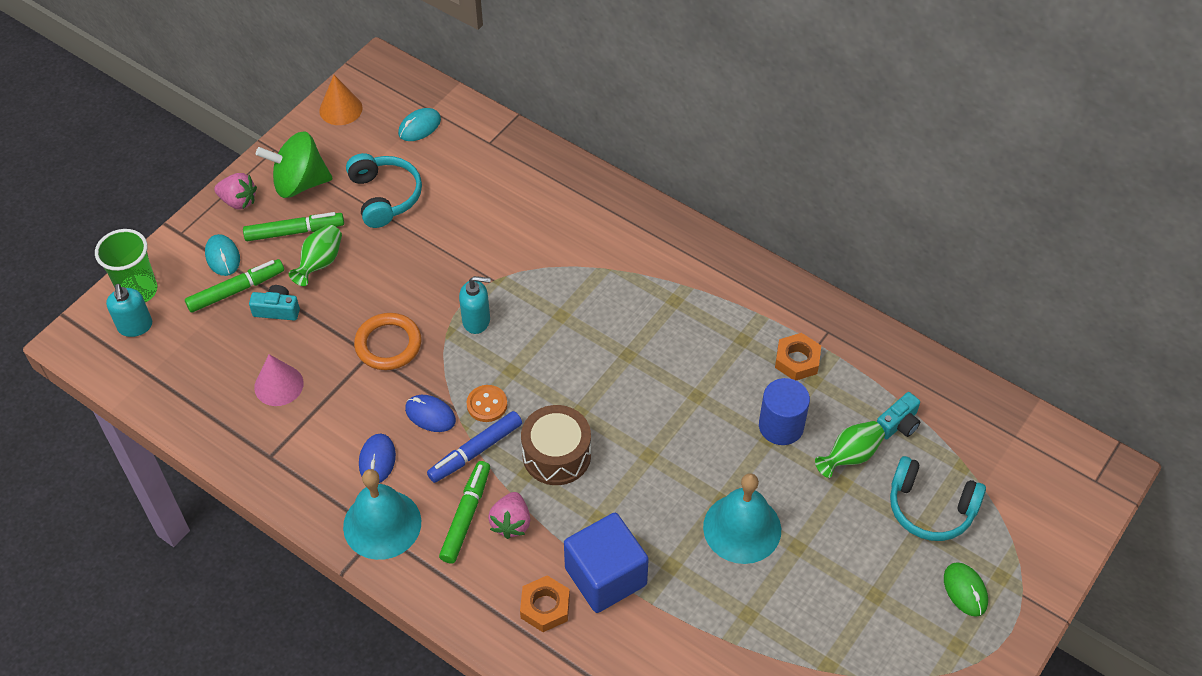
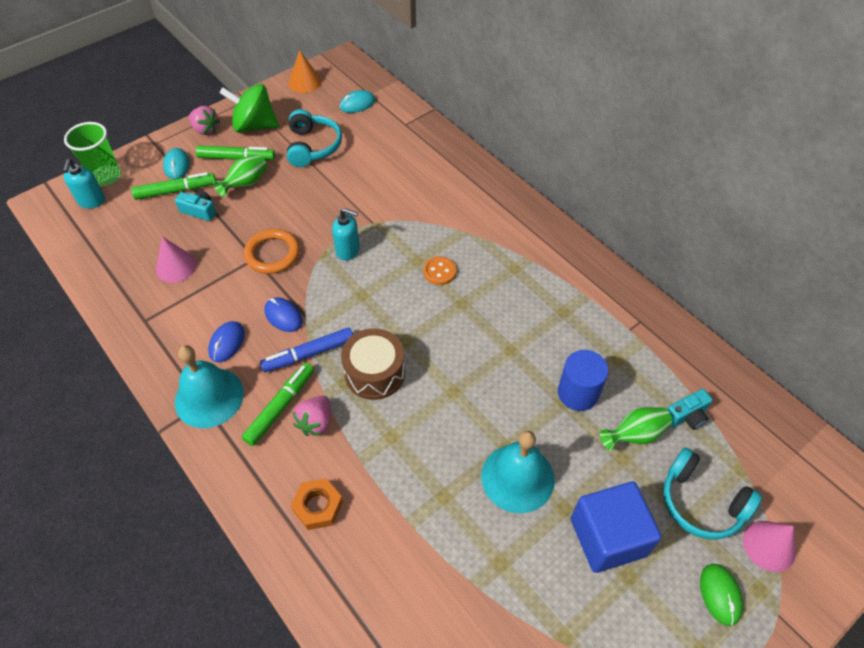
camera: 15 degrees right, 0 degrees up
(487, 404) = (332, 318): orange button -> orange button (439, 272)
(605, 576) = (381, 492): blue cube -> blue cube (607, 537)
(797, 360) = (606, 339): orange nut -> none
(1003, 533) = (769, 545): none -> pink cone

